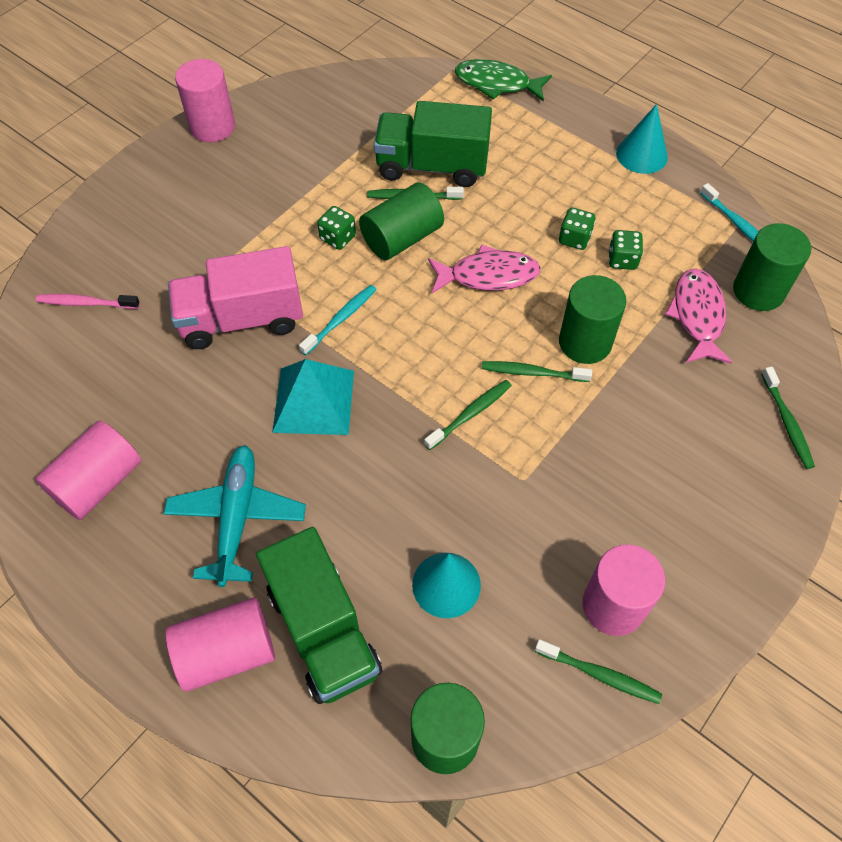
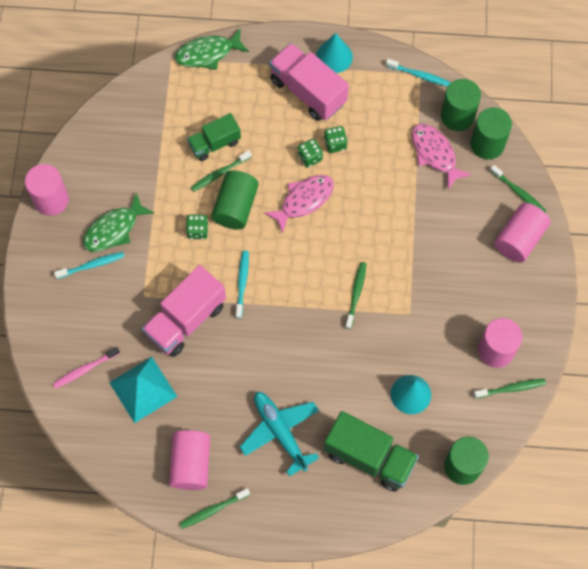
camera: 35 degrees left, 10 degrees up
(194, 207) = (91, 265): none -> turquoise toothbrush
(227, 652) = (332, 499): pink cylinder -> pink cylinder (519, 239)
(249, 187) = (114, 229): none -> green fish
(314, 401) = (267, 341): turquoise pyramid -> turquoise pyramid (143, 389)
(432, 166) = (214, 144): green truck -> green truck, size x0.62
(532, 373) = (371, 247): green toothbrush -> green toothbrush (213, 510)
(583, 172) = (308, 91): none -> pink truck
(585, 342) = (386, 210): green cylinder -> green cylinder (487, 144)
(622, 260) = (371, 141): green dice -> green dice (310, 157)

